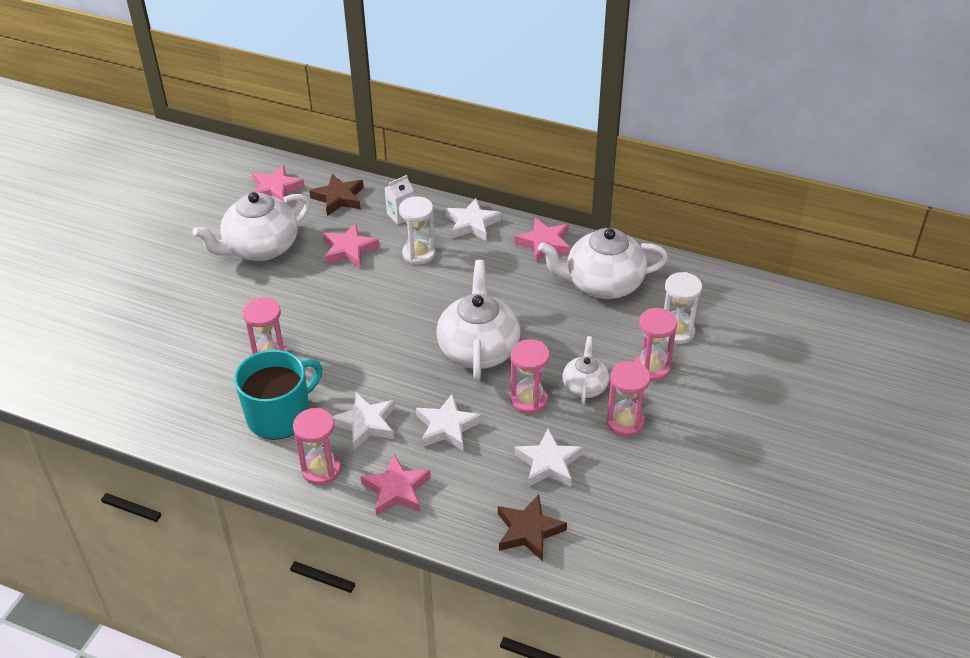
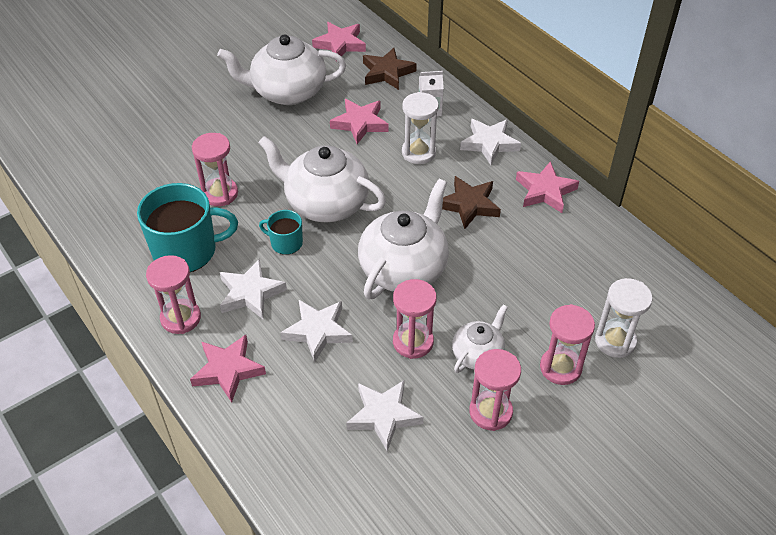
camera: 30 degrees right, 5 degrees up
(363, 372) = (286, 243): none -> turquoise mug
(528, 531) = (313, 476): brown star -> brown star (469, 205)
(603, 284) = (574, 257): white teapot -> white teapot (325, 203)

